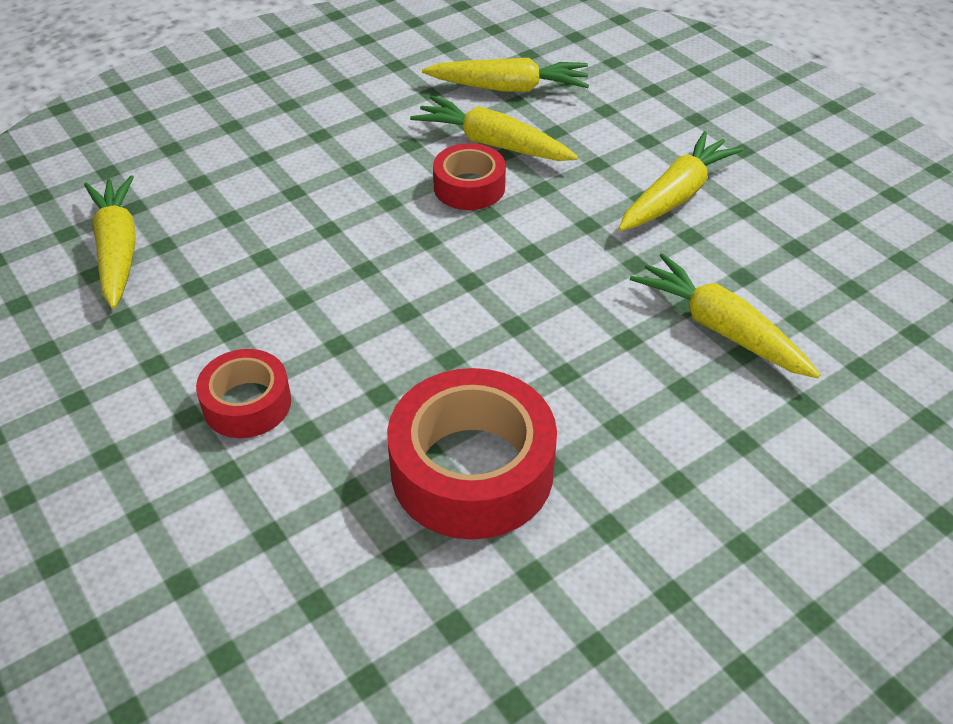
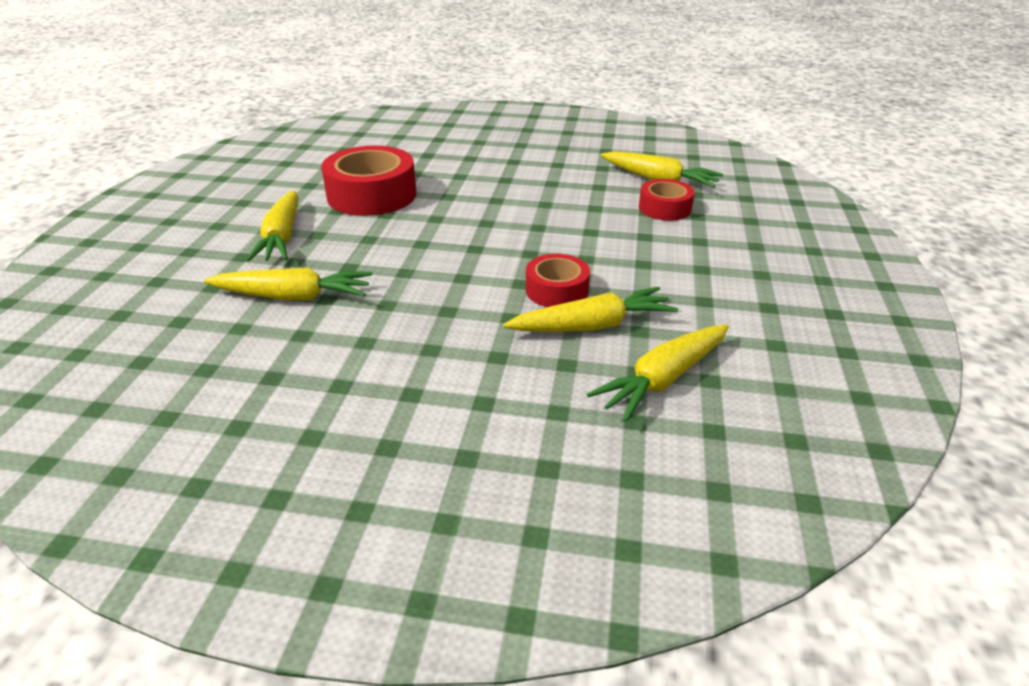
camera: 135 degrees right, 10 degrees down
(247, 403) = (498, 171): red tape -> red tape (664, 208)
(676, 195) = (406, 365): yellow carrot -> yellow carrot (282, 237)

